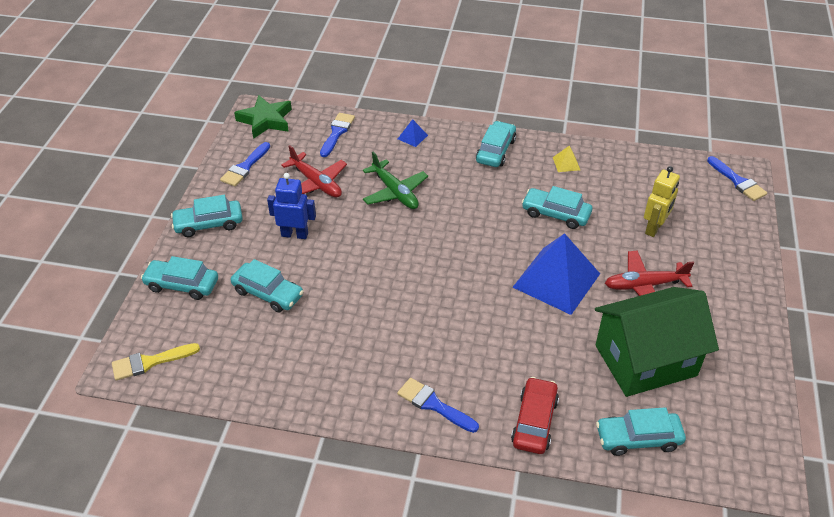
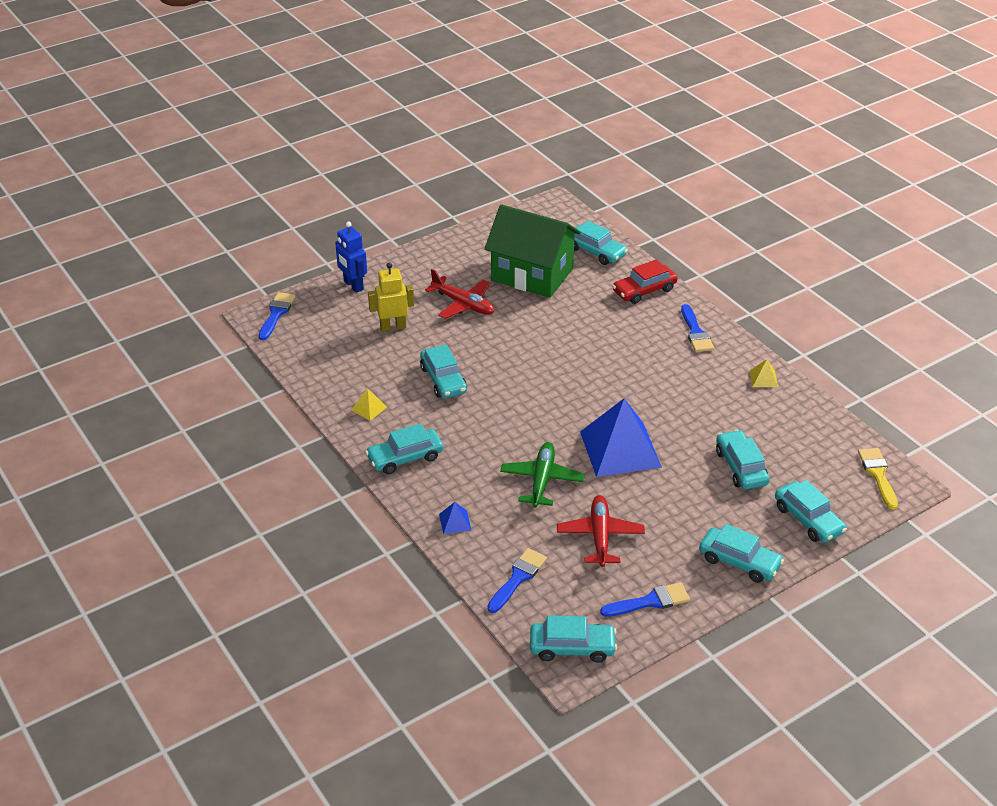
camera: 135 degrees left, 5 degrees down
(150, 362) = (878, 475): yellow brush -> yellow brush turned 120 degrees counterclockwise
(265, 120) = (572, 648): green star -> turquoise car
(295, 234) = (671, 500): blue robot -> blue robot (353, 285)
(324, 395) = (763, 378): none -> yellow pyramid
(337, 133) = (518, 578): blue brush -> blue brush turned 150 degrees clockwise
(556, 280) = (515, 342): blue pyramid -> blue pyramid (620, 449)

